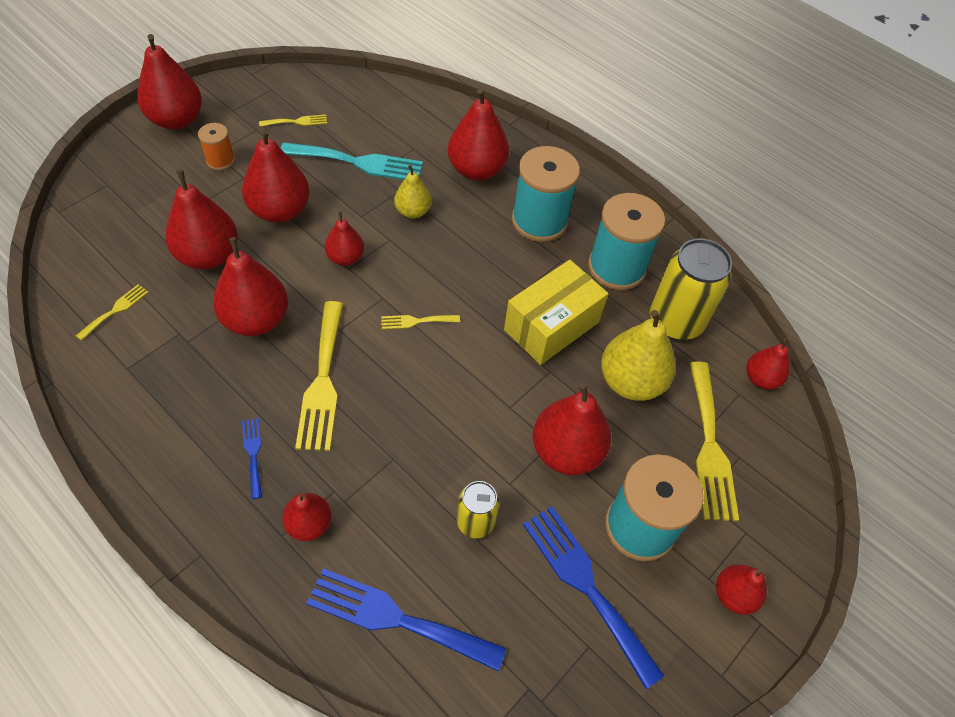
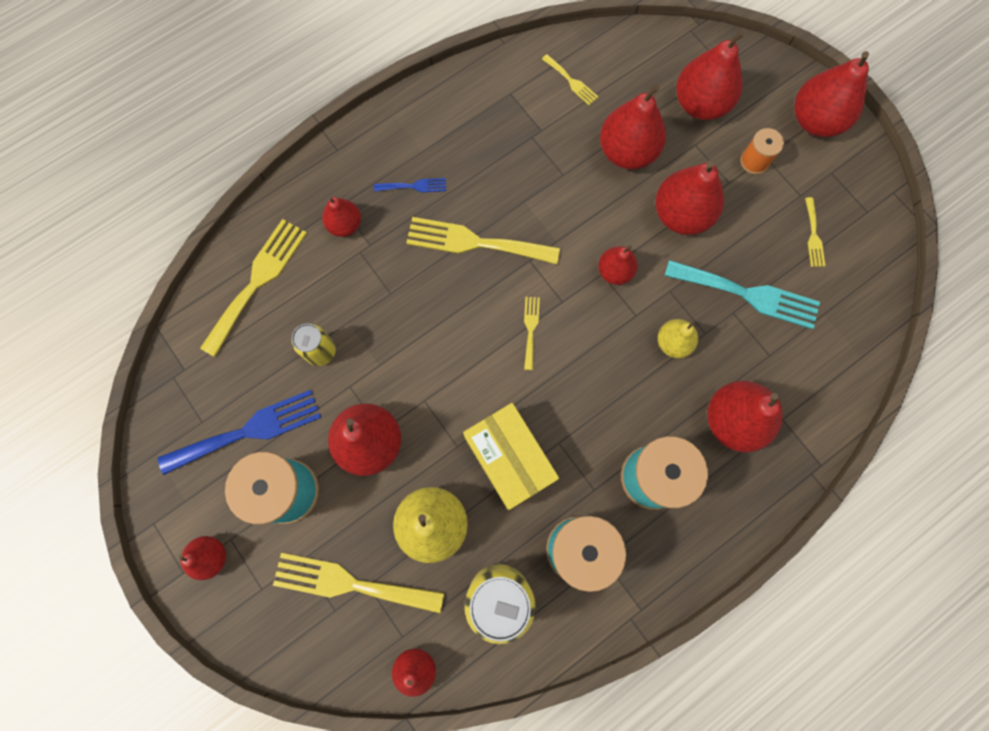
camera: 105 degrees right, 20 degrees up
(256, 320) = (548, 191): red pear -> red pear (700, 104)
(358, 162) = (748, 294): turquoise fork -> turquoise fork turned 90 degrees counterclockwise
(396, 618) = (257, 281): blue fork -> yellow fork

